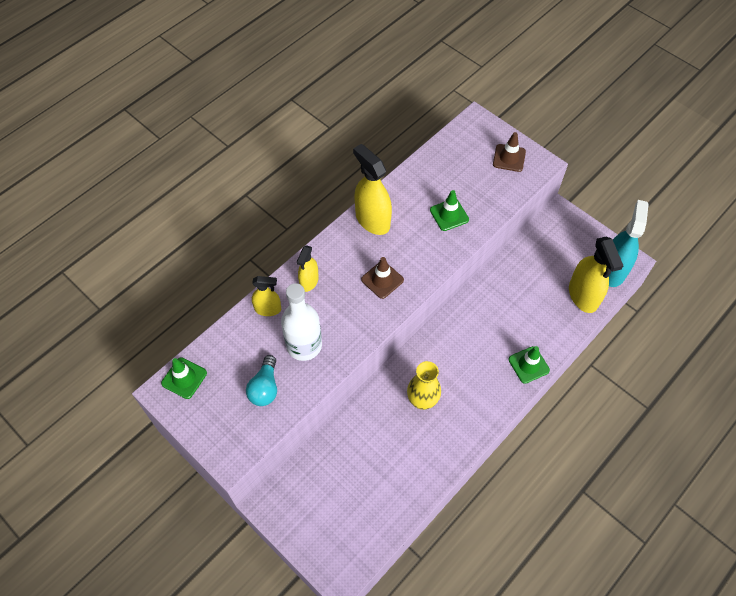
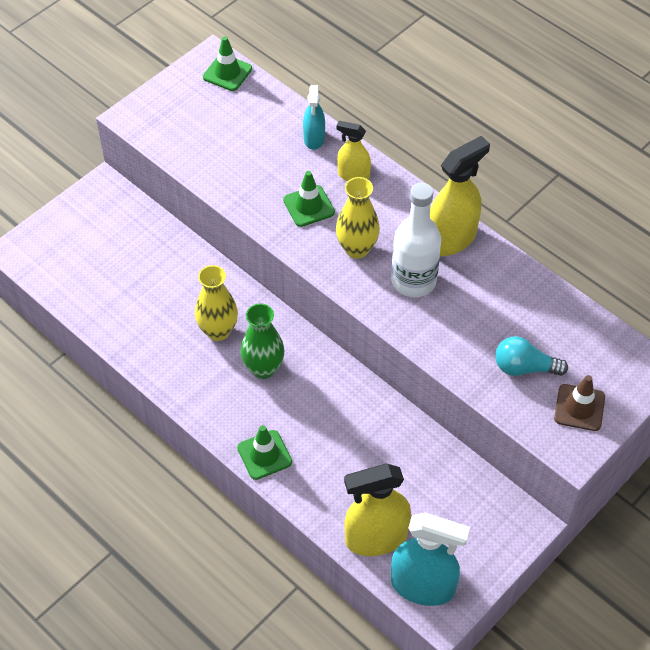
camera: 90 degrees right, 5 degrees down
(265, 388) = (211, 141): turquoise light bulb -> turquoise light bulb (524, 367)
(268, 309) = (314, 138): yellow spray bottle -> turquoise spray bottle
(304, 345) = (264, 173): white bottle -> white bottle (413, 281)
(382, 280) = (357, 249): brown traffic cone -> yellow vase
(449, 215) = (466, 326): green traffic cone -> green traffic cone (309, 206)
(455, 367) = (263, 368): none -> green vase

